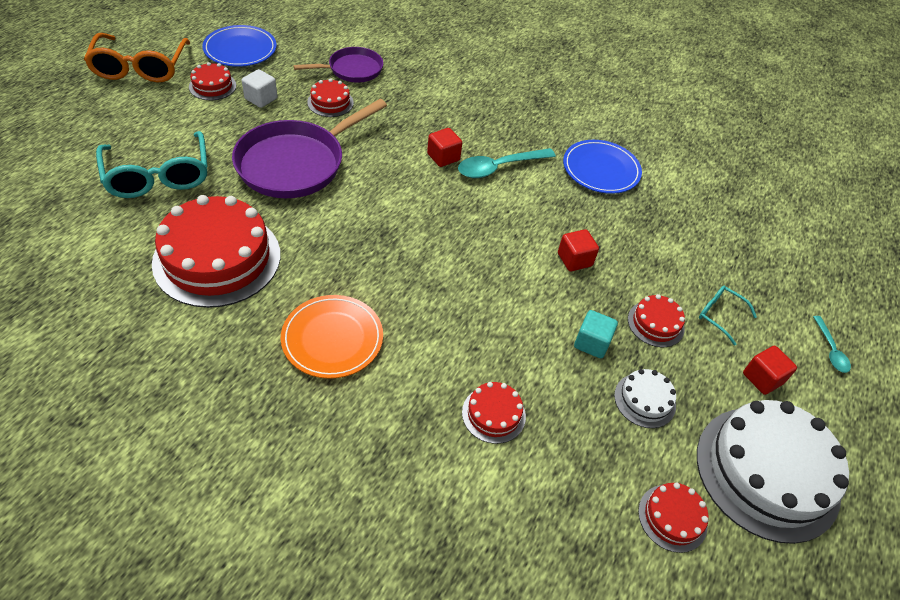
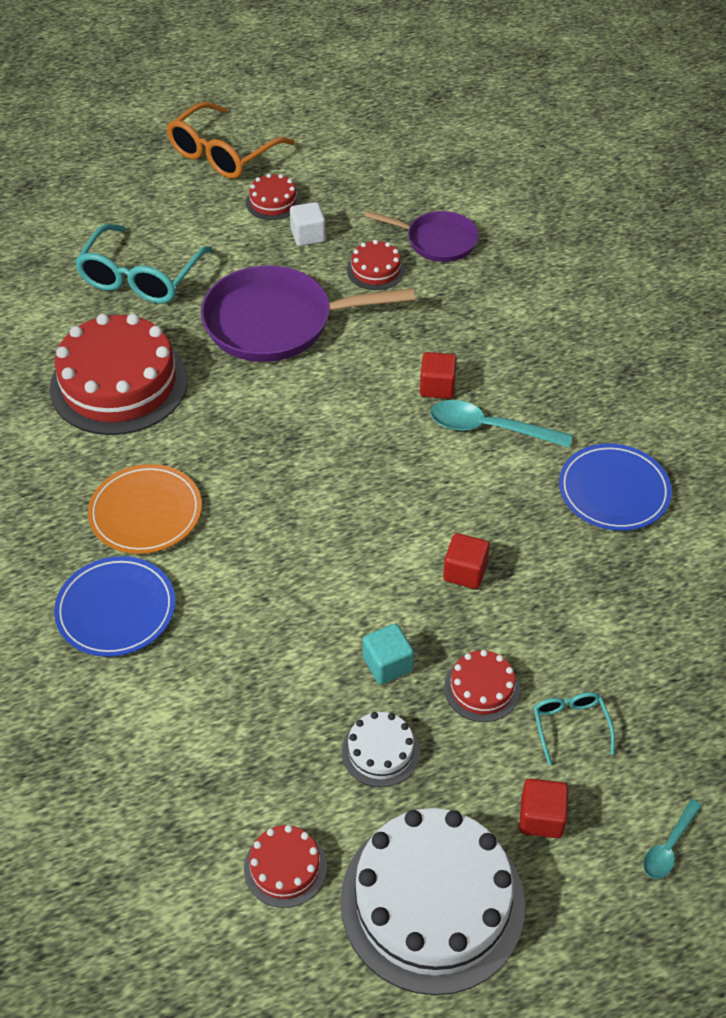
camera: 45 degrees right, 0 degrees up
(240, 49) = (339, 170): blue plate -> blue plate (116, 610)
(493, 414) = (218, 667): red cake -> none

